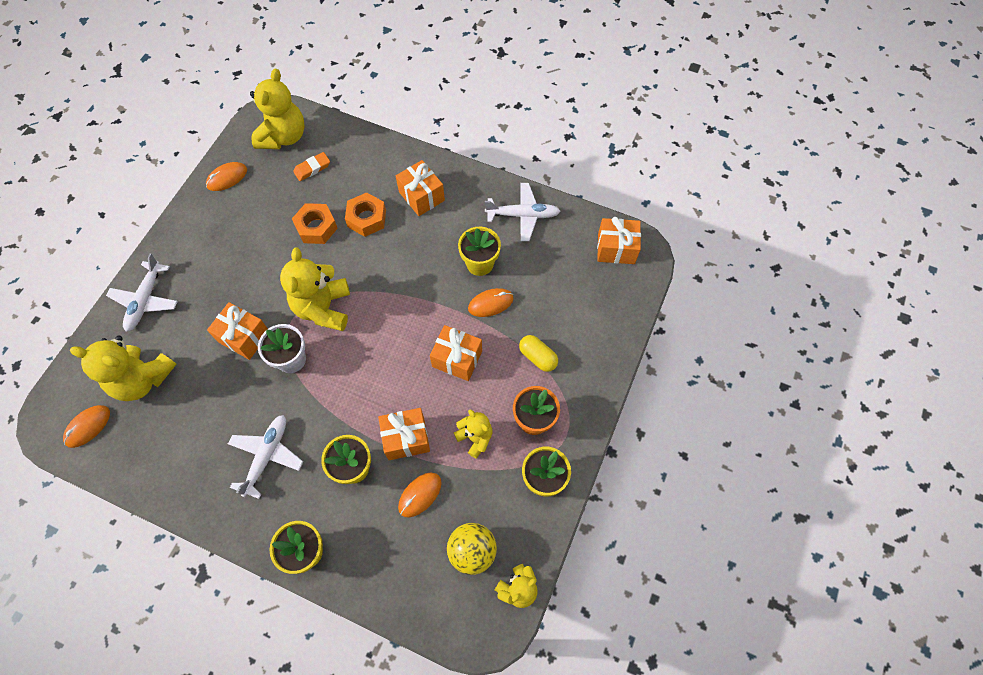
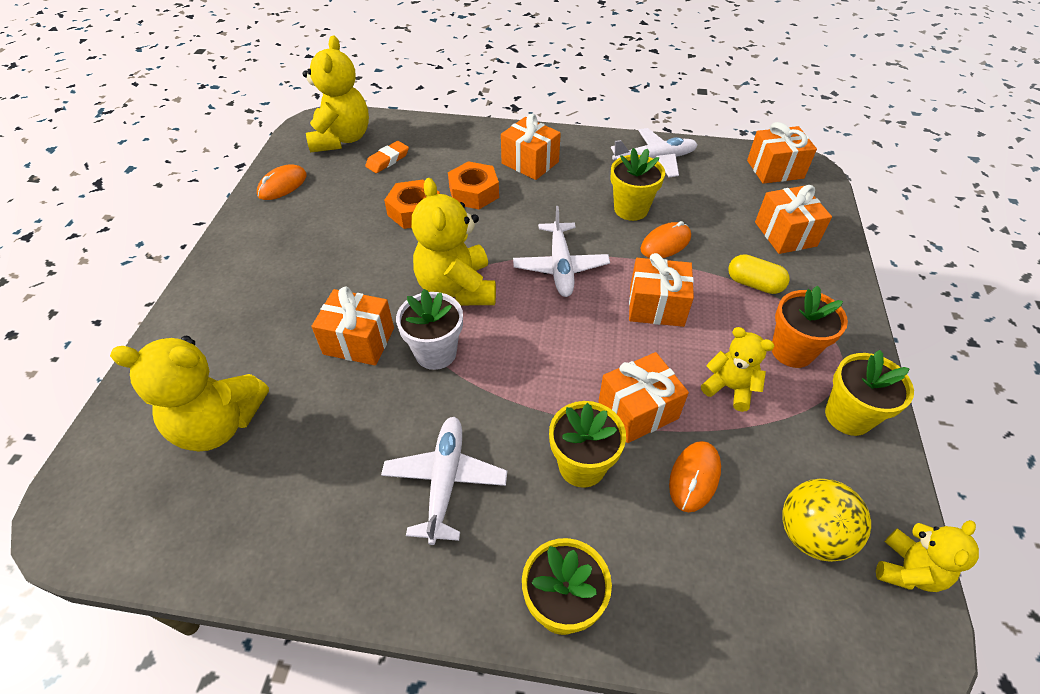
camera: 15 degrees left, 15 degrees down
(88, 426) = (139, 509): orange mouse -> none
(146, 300) = (202, 328): white plane -> white plane (560, 266)
(587, 317) = (785, 234): none -> orange gift

